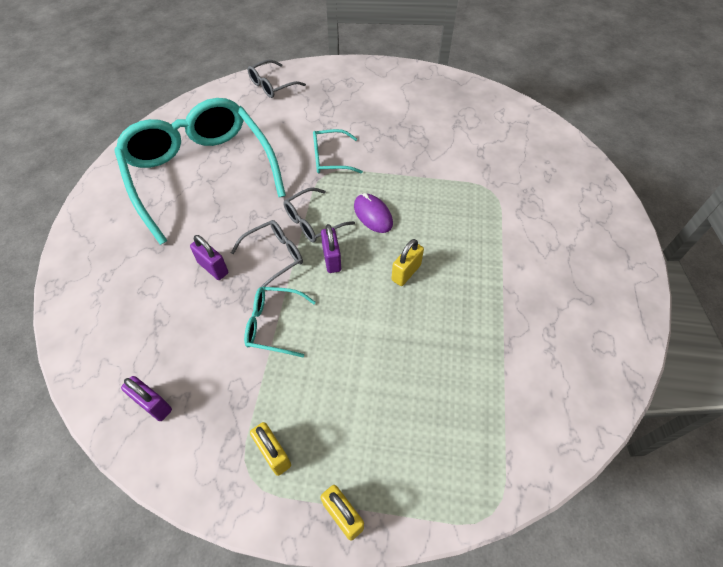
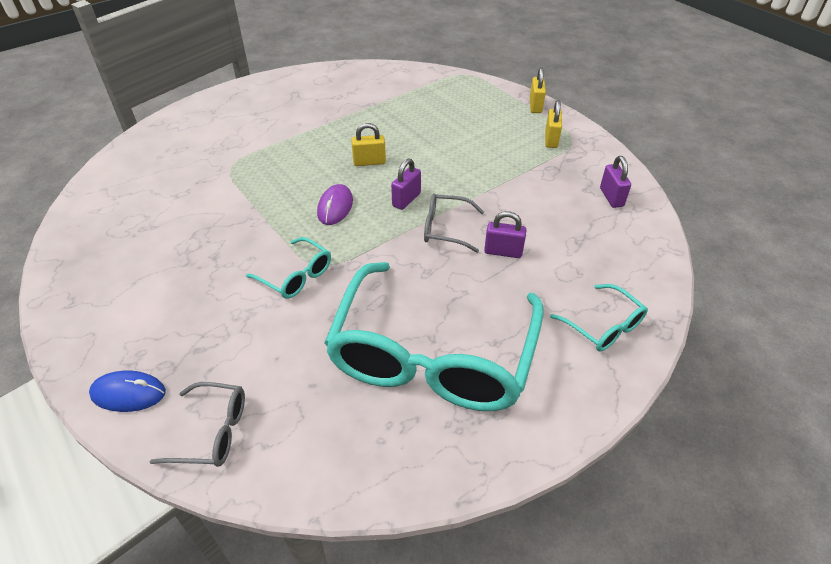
camera: 135 degrees left, 10 degrees down
(213, 268) = (503, 252): purple padlock -> purple padlock turned 75 degrees counterclockwise
(274, 325) = (492, 189): turquoise glasses -> turquoise glasses (603, 325)
(313, 221) = (385, 233): grey glasses -> none
(328, 73) = (128, 393): none -> blue mouse

